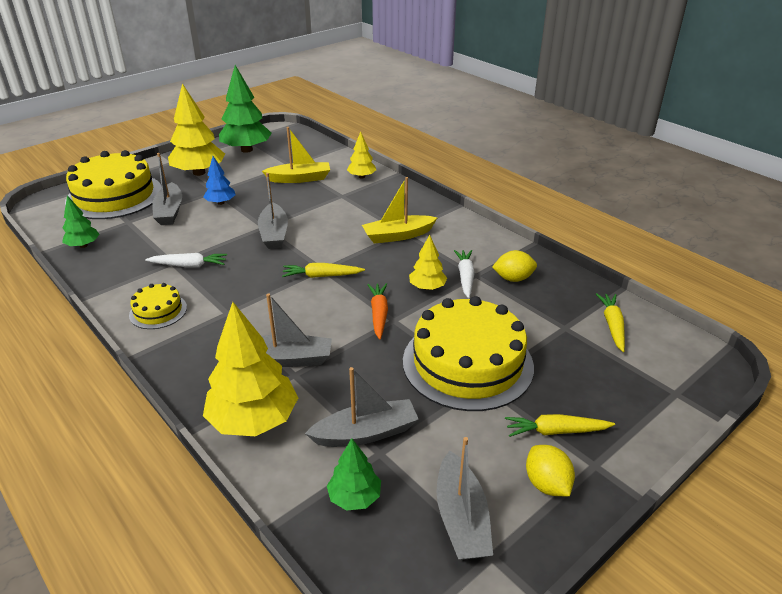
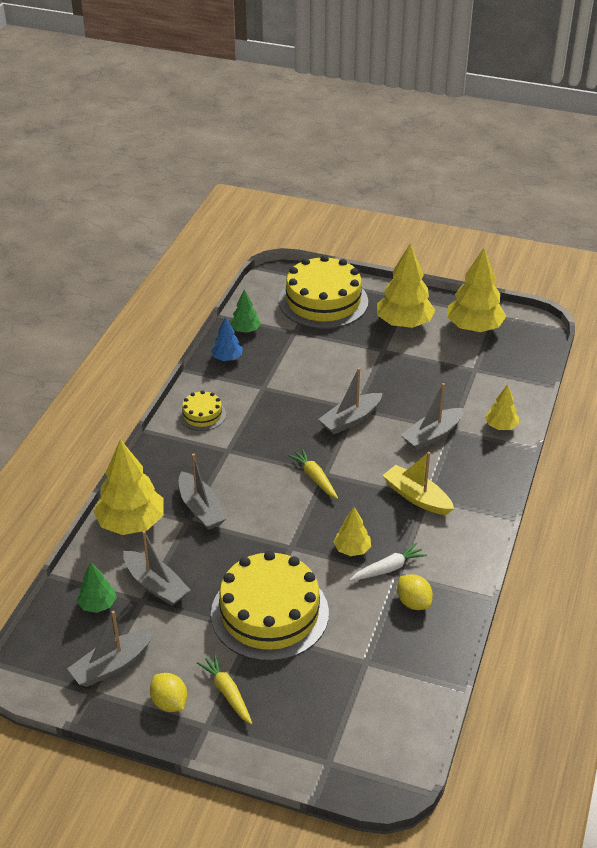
camera: 60 degrees right, 5 degrees up
(169, 211) = (328, 344): grey boat -> grey boat (432, 435)
(189, 265) = (267, 398): white carrot -> none
(221, 203) = (368, 364): blue tree -> blue tree (227, 358)
(246, 150) = (474, 327): green tree -> yellow tree
(299, 179) = (455, 388): yellow boat -> none
(379, 314) = (291, 535): orange carrot -> none
(547, 484) = (169, 703): yellow lemon -> yellow lemon turned 75 degrees counterclockwise
(612, 325) = (394, 695): yellow carrot -> none

